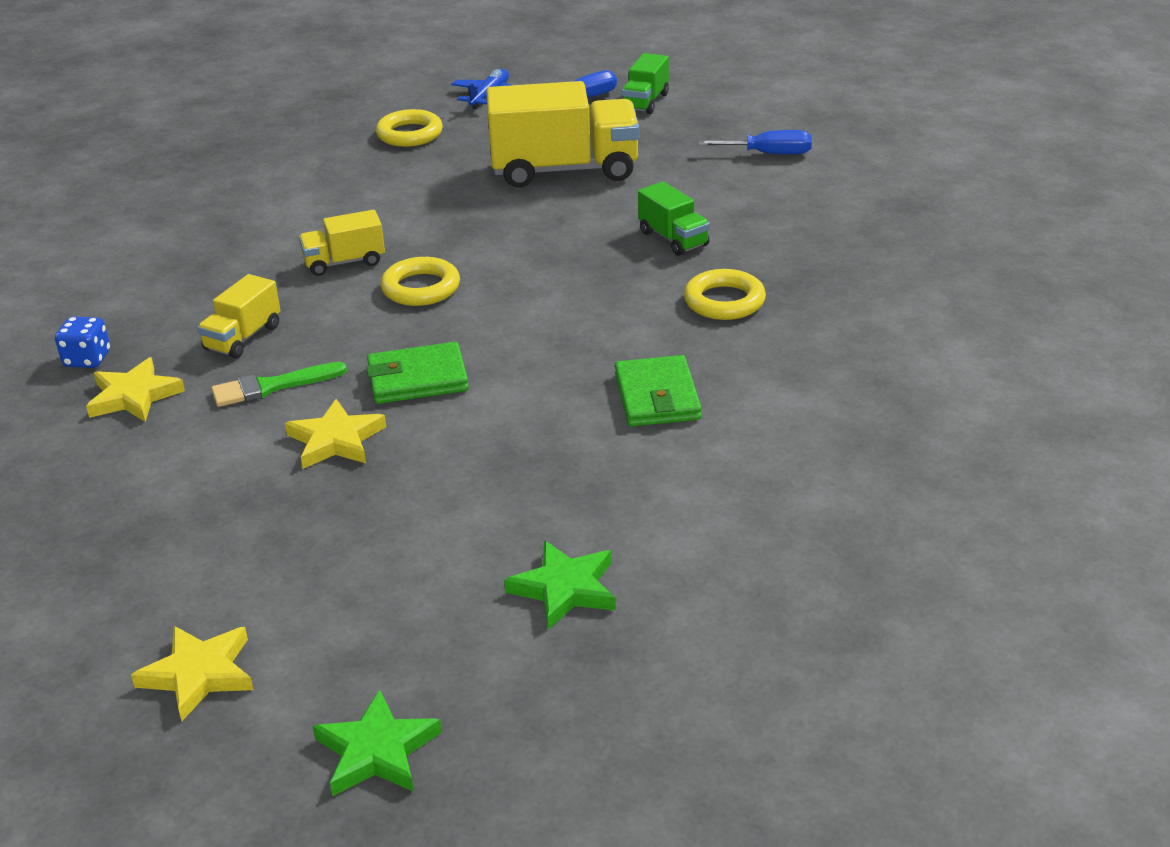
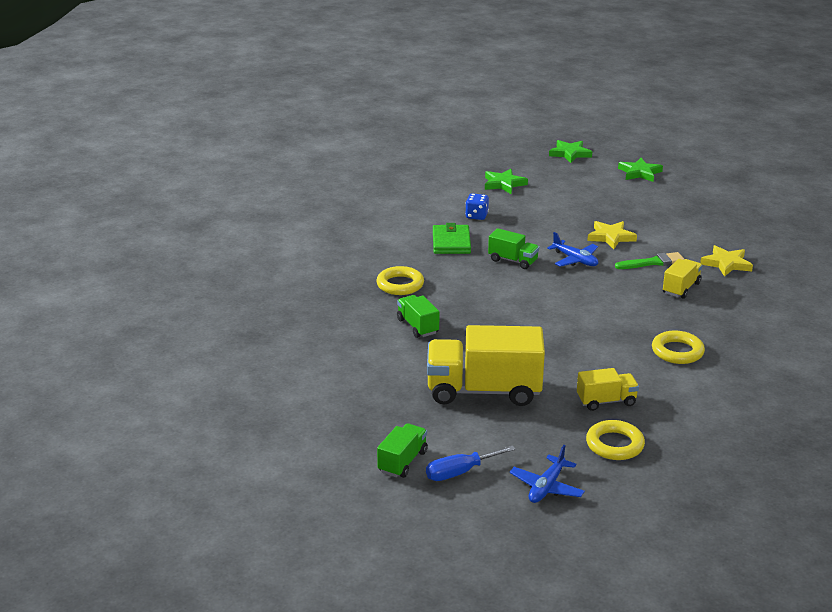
camera: 175 degrees left, 5 degrees down
(87, 359) = (766, 284): blue dice -> blue dice (476, 216)
(199, 674) = (639, 173): yellow star -> green star
(344, 262) = (635, 330): yellow truck -> yellow truck (606, 401)
(417, 378) = (575, 260): green wallet -> blue plane
(421, 288) = (581, 308): yellow ring -> yellow ring (677, 351)
(534, 366) = (513, 261): none -> green truck
(769, 154) = (322, 390): blue screwdriver -> none

